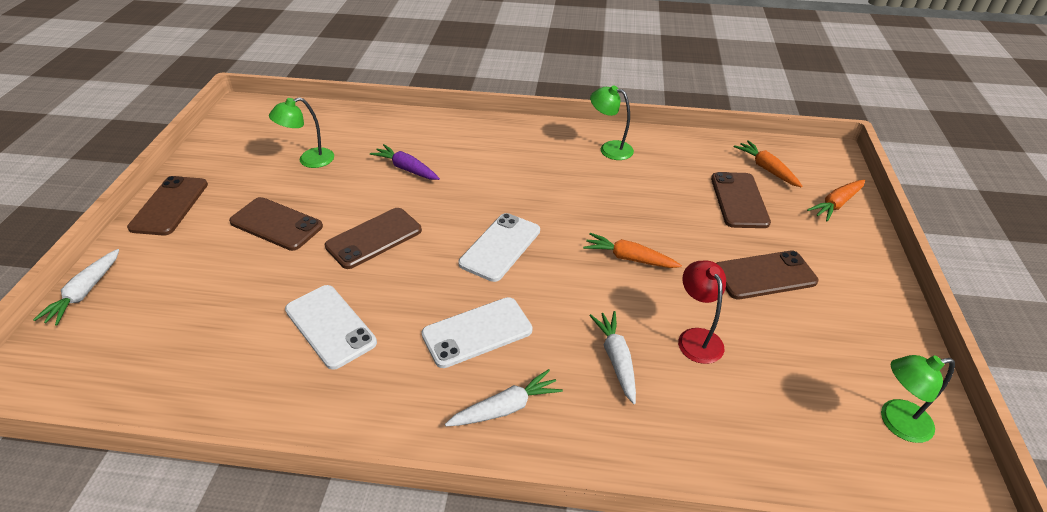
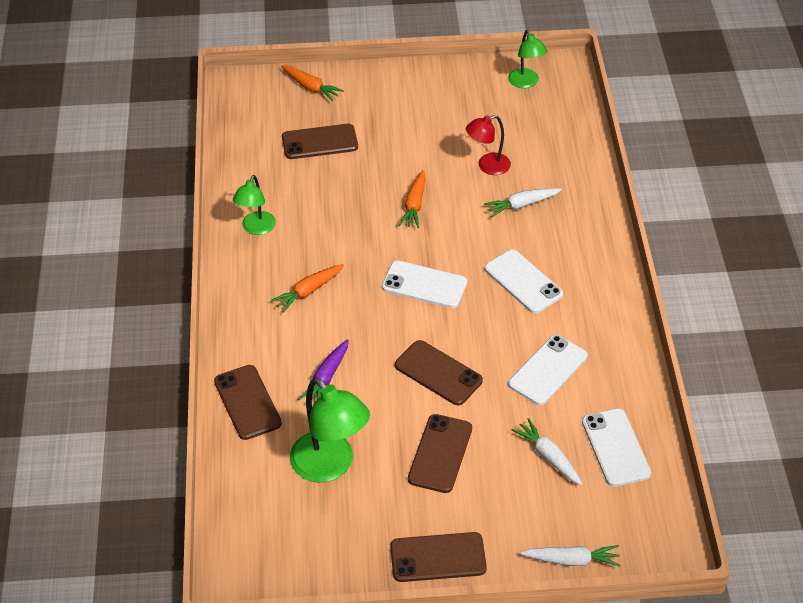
camera: 100 degrees left, 5 degrees up
(184, 364) = (615, 447): none -> white phone
(309, 160) = (330, 466): green lamp -> green lamp, size x1.65
(505, 408) = (583, 255): white carrot -> white carrot (548, 457)
(764, 275) = (411, 131): brown phone -> brown phone (247, 402)
(766, 169) = (268, 124): orange carrot -> orange carrot (308, 291)

